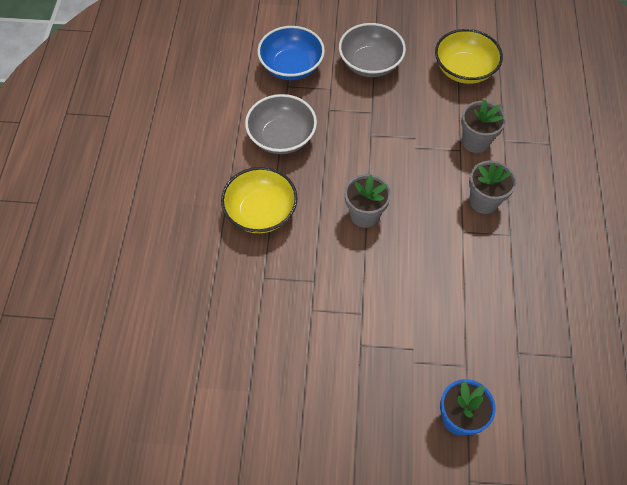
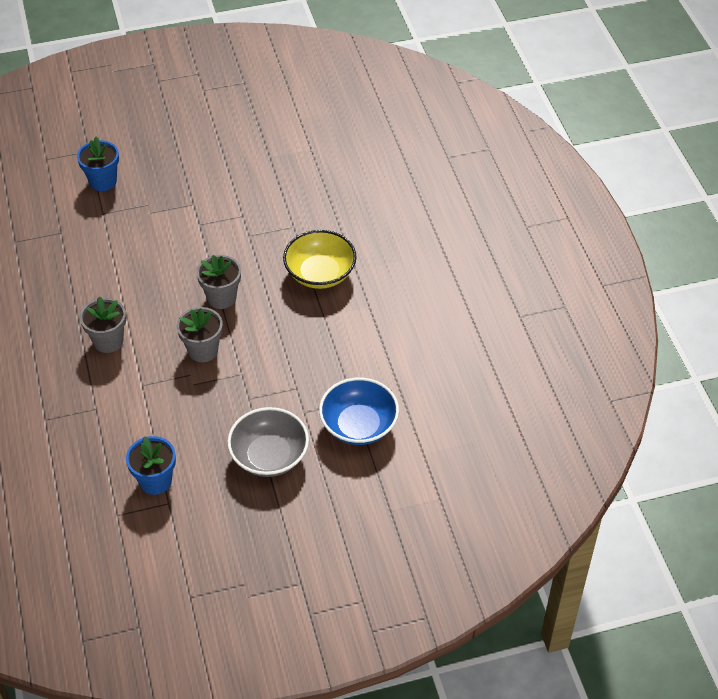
camera: 160 degrees right, 10 degrees down
(282, 137) = (332, 345): grey bowl -> none
(464, 70) = (155, 481): yellow bowl -> blue flower pot
(475, 141) = (127, 398): grey flower pot -> grey flower pot (203, 350)

